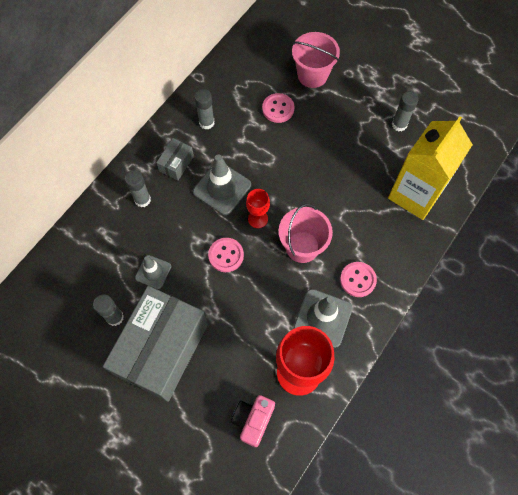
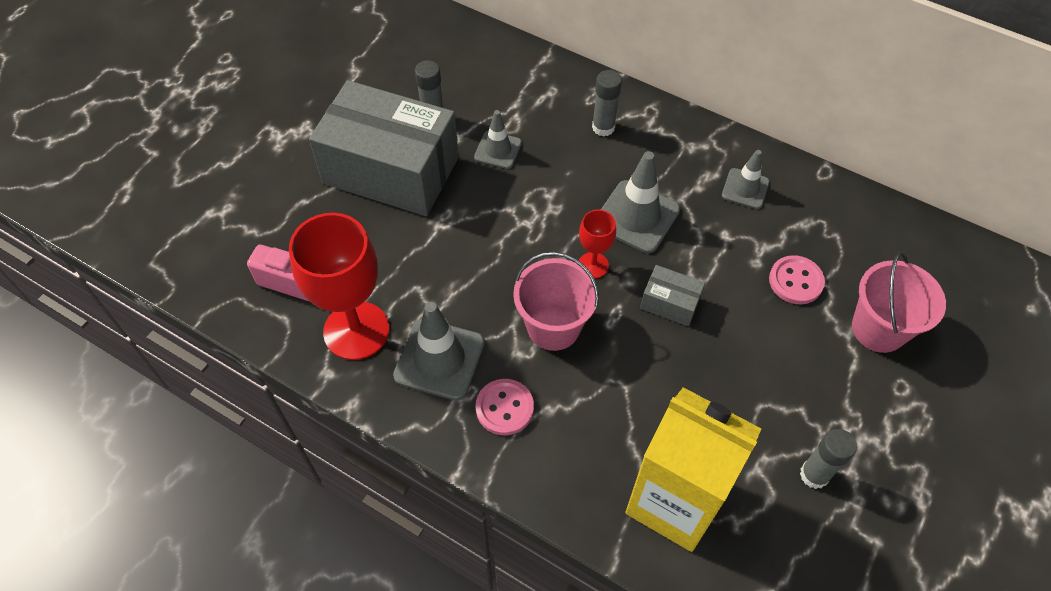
camera: 85 degrees right, 10 degrees down
(176, 164) = (667, 159): grey box -> grey box (670, 303)
(206, 122) = (745, 189): grey glue stick -> grey traffic cone
(226, 255) = (529, 230): pink button -> none

